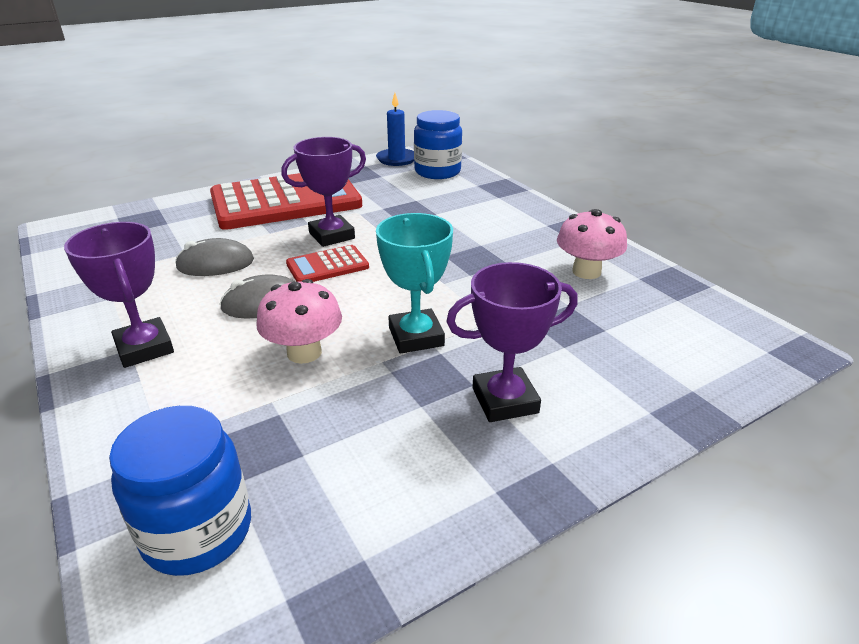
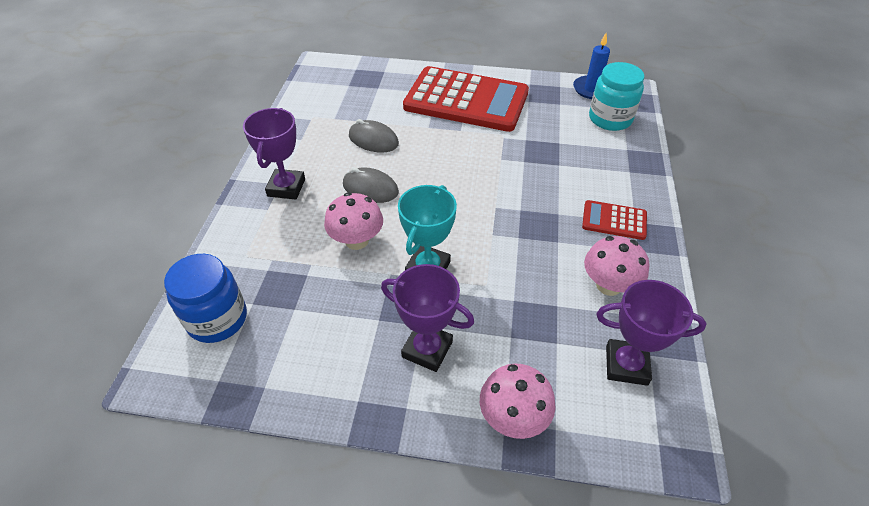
camera: 40 degrees right, 15 degrees up
(327, 266) = (435, 177): red calculator -> red calculator (614, 220)
(332, 236) = (464, 150): purple trophy -> purple trophy (626, 365)
(437, 172) = (610, 119): blue jar -> turquoise jar
(651, 403) = (513, 417): none -> pink mushroom

